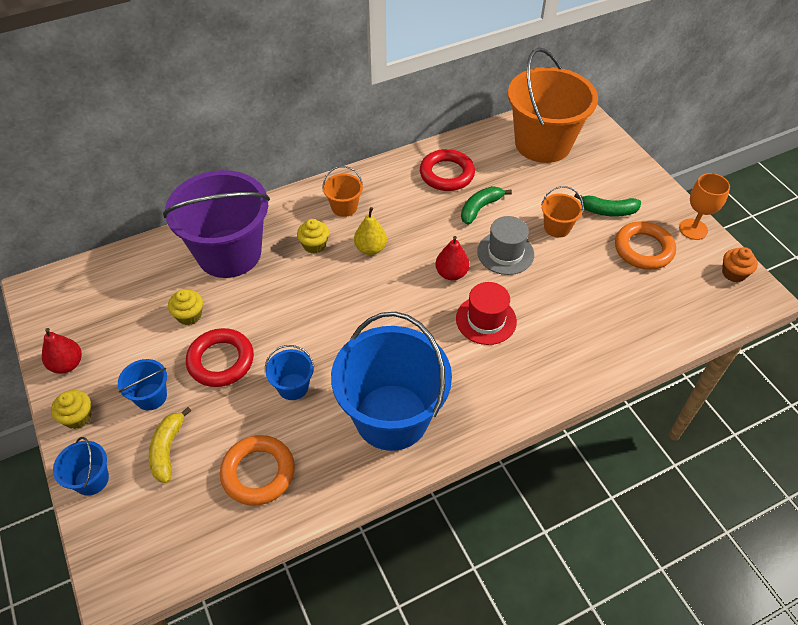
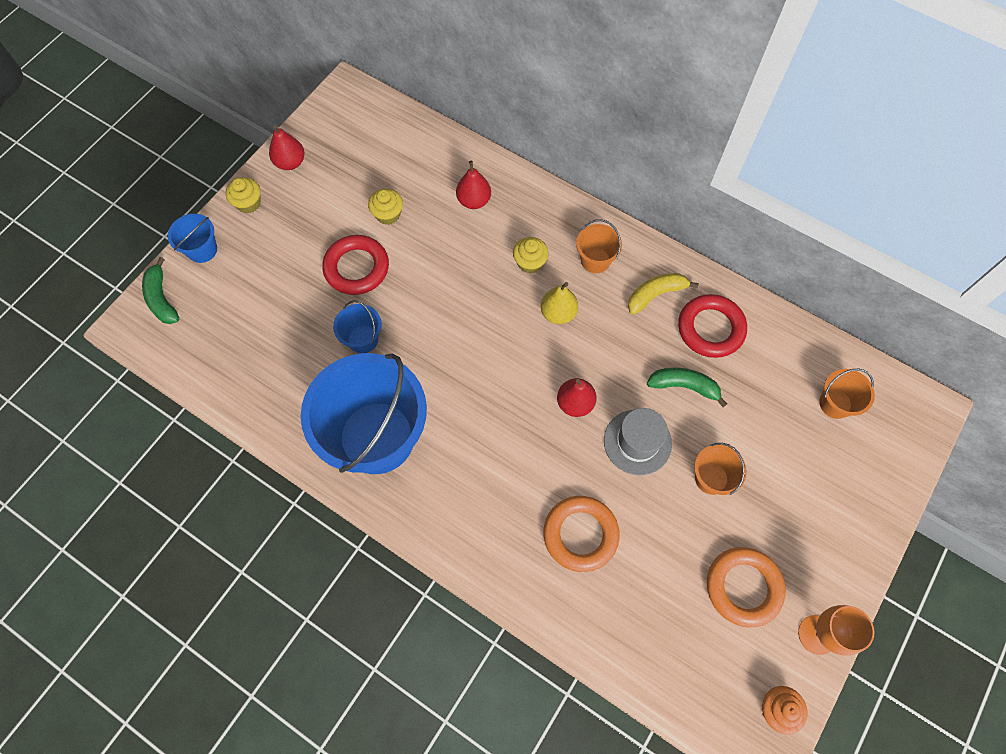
camera: 60 degrees right, 15 degrees up
(151, 396) = (294, 240): blue bucket -> none
(167, 449) = (254, 284): yellow banana -> yellow banana (655, 294)
(229, 253) = (474, 201): purple bucket -> red pear
(258, 473) = (267, 363): orange ring -> orange ring (580, 534)
(486, 320) = (536, 465): red hat -> none
(543, 143) = (835, 403): orange bucket -> orange bucket, size x0.43
(608, 211) = (776, 523): green banana -> green banana (162, 298)

